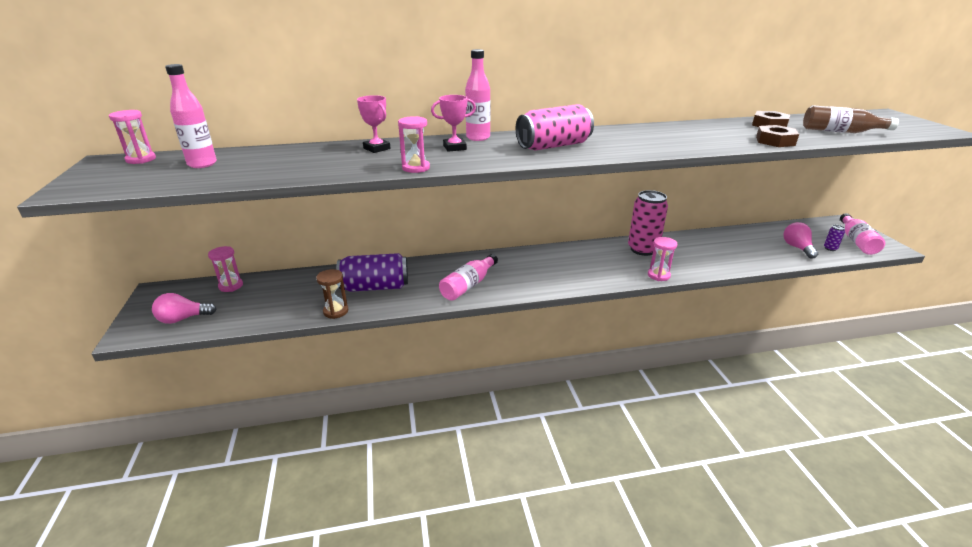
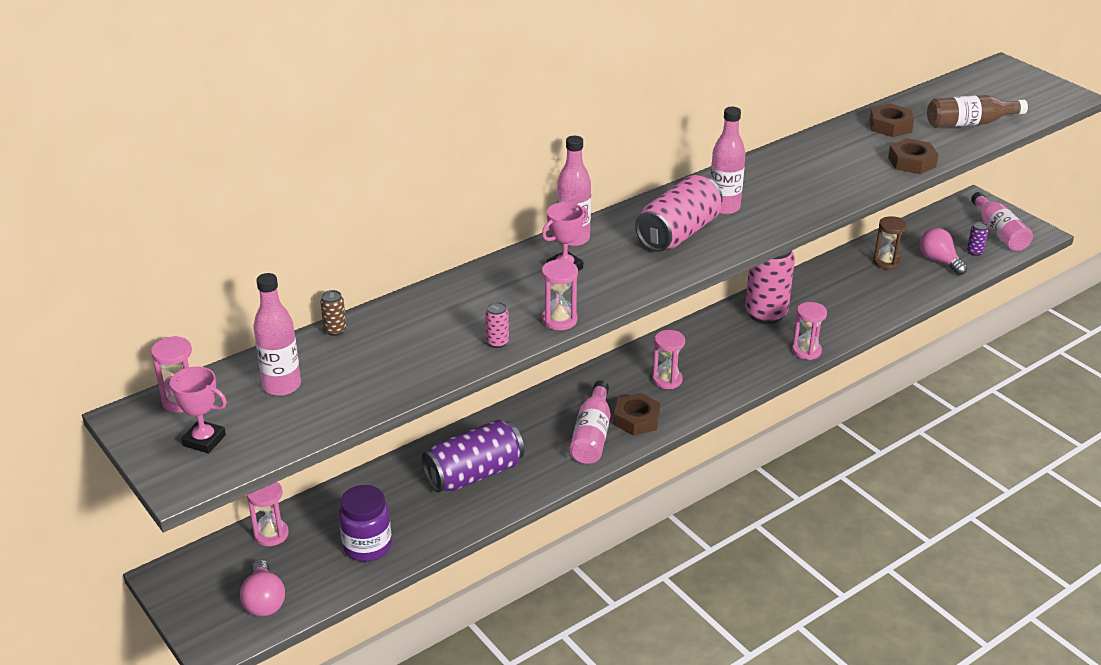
camera: 25 degrees left, 5 degrees up
(183, 319) = (264, 601): pink light bulb -> pink light bulb turned 60 degrees counterclockwise
(272, 307) = (367, 546): none -> purple jar
(274, 149) = (335, 330): none -> brown can
(336, 311) = (458, 524): brown hourglass -> brown hourglass (886, 262)
(359, 170) = (497, 342): none -> pink can
(377, 148) = (470, 295): pink trophy -> pink trophy (204, 440)
(505, 284) = (636, 419): none -> brown nut
(545, 268) = (667, 380): none -> pink hourglass
(601, 140) = (724, 207): none -> pink bottle

